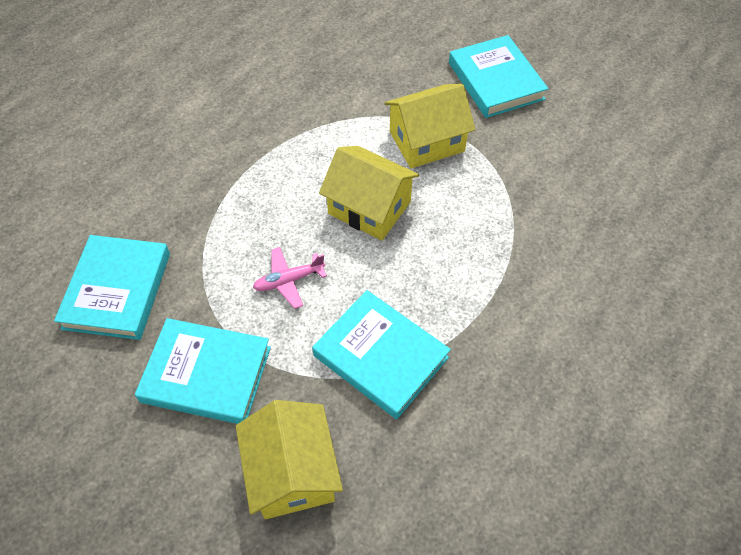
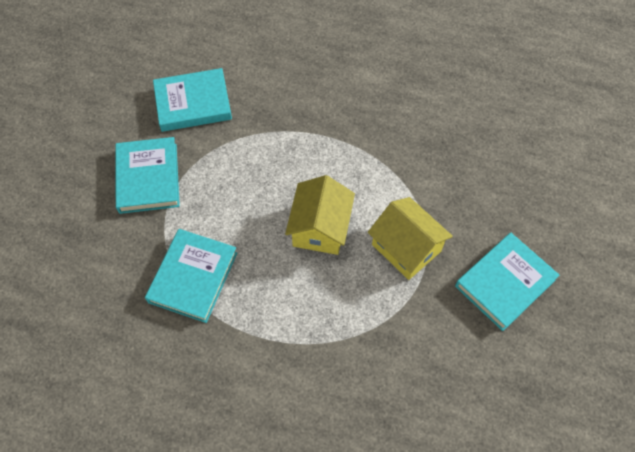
camera: 70 degrees right, 5 degrees up
(289, 280) = (235, 198): pink plane -> none
(292, 472) = (95, 252): yellow house -> none

